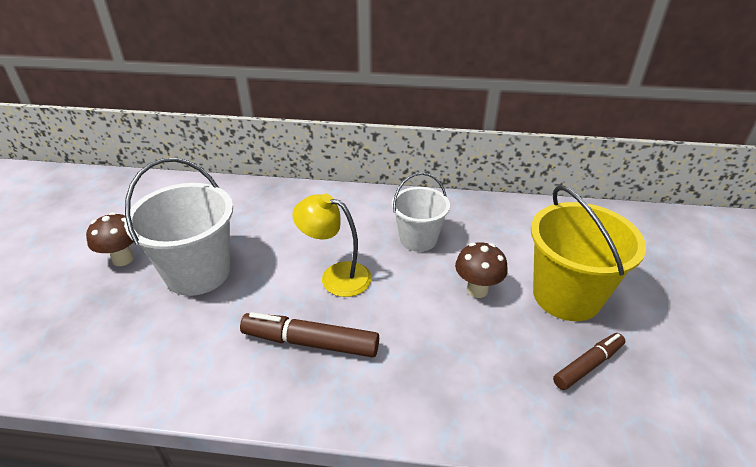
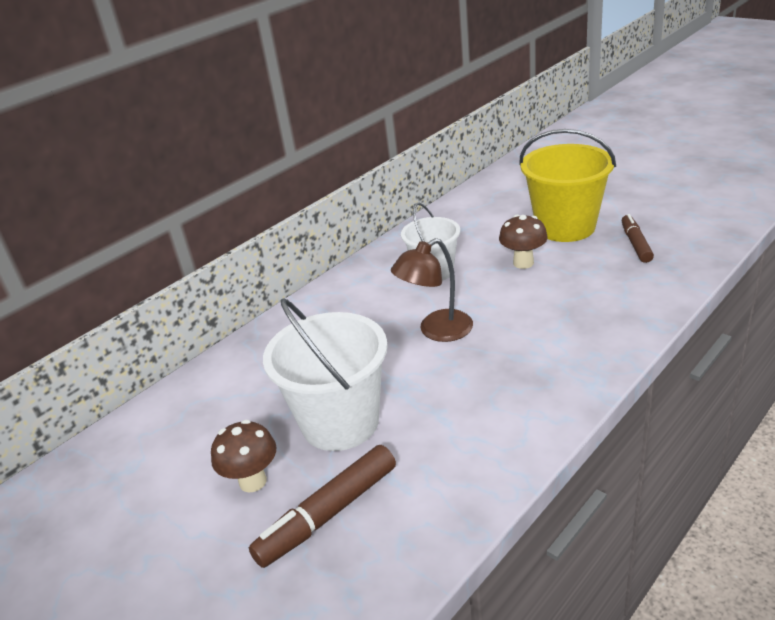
camera: 50 degrees left, 5 degrees down
(310, 342) = (507, 368): brown marker -> brown marker (328, 514)
(336, 276) = (437, 331): yellow lamp -> brown lamp

